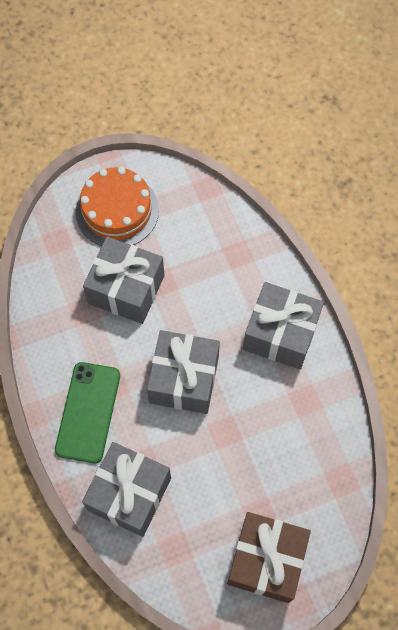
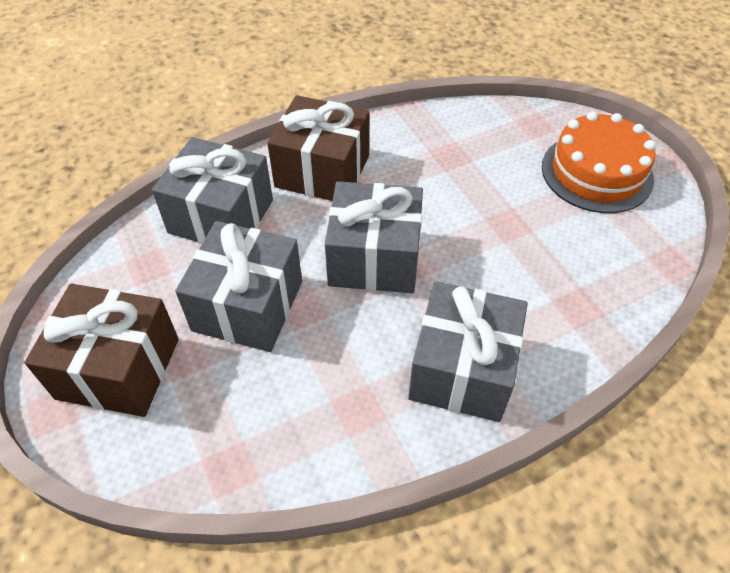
camera: 85 degrees right, 15 degrees down
(88, 412) = (322, 171): green phone -> brown gift
(126, 289) = (489, 190): grey gift -> grey gift (248, 306)

